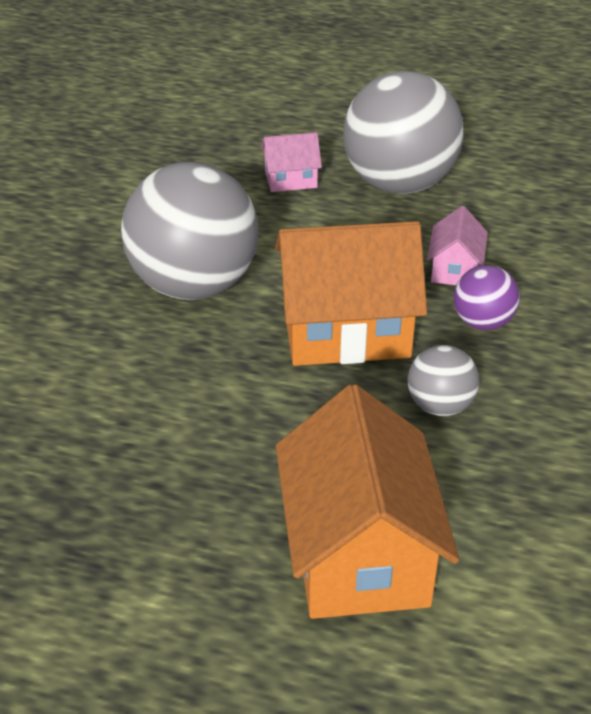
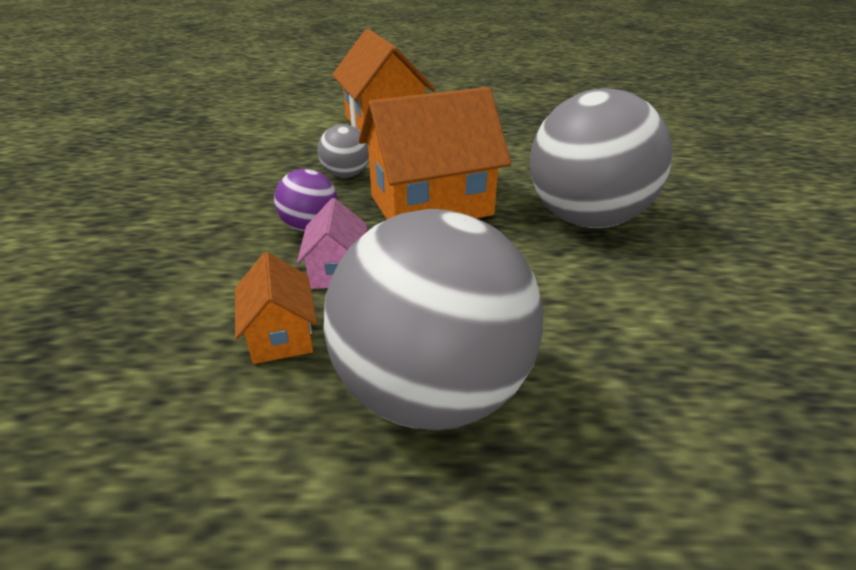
camera: 165 degrees right, 5 degrees down
(291, 180) = (600, 366): pink house -> none
(495, 227) = (281, 335): none -> orange house

